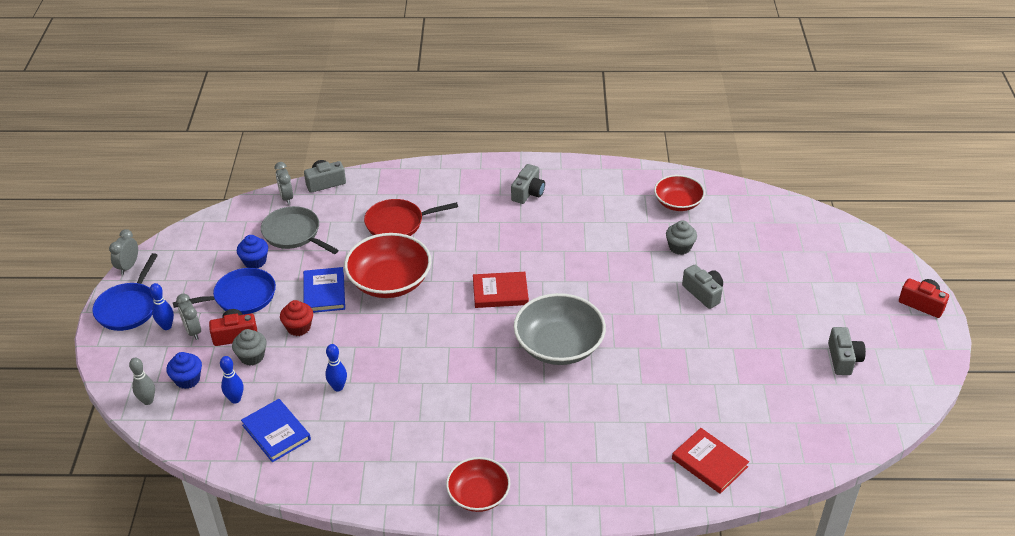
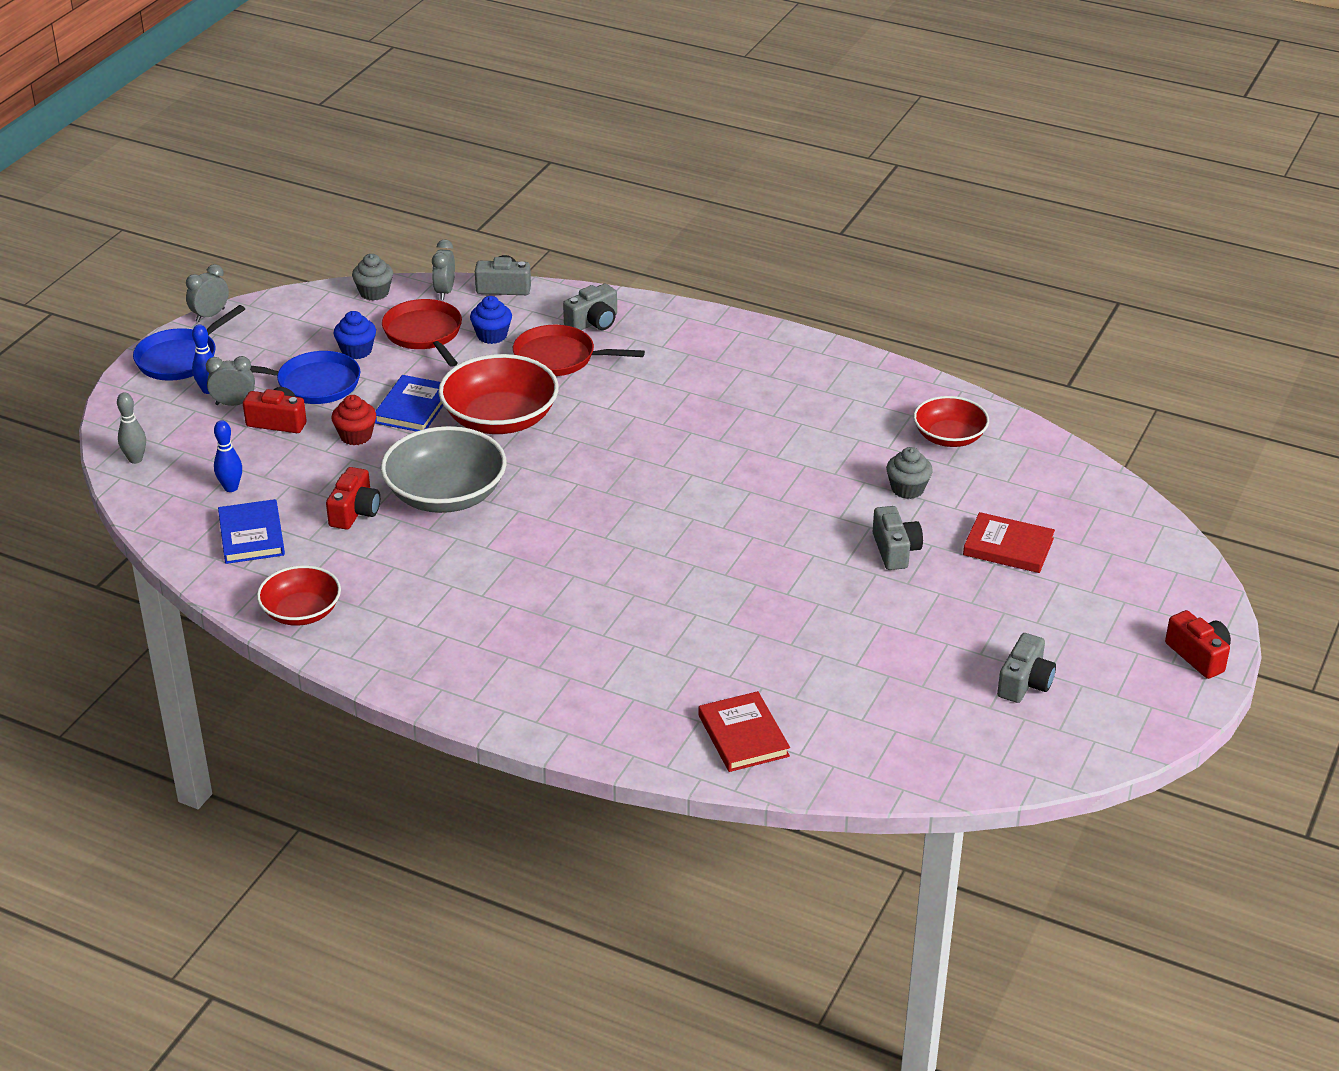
camera: 25 degrees right, 5 degrees down
(187, 379) = (193, 451): blue cupcake -> blue cupcake (492, 335)
(193, 331) = (234, 404): grey clock -> grey clock turned 90 degrees clockwise
(252, 356) = (280, 450): grey cupcake -> grey cupcake (374, 293)
(293, 233) = (424, 333): grey pan -> red pan
(338, 387) = (355, 512): blue bowling pin -> red camera
(478, 495) = (433, 673): red bowl -> red bowl (301, 612)
(500, 292) = (628, 470): red book -> red book (1008, 547)
(528, 192) = (754, 369): grey camera -> grey camera (593, 322)
(559, 345) = (655, 550): grey bowl -> grey bowl (446, 495)

